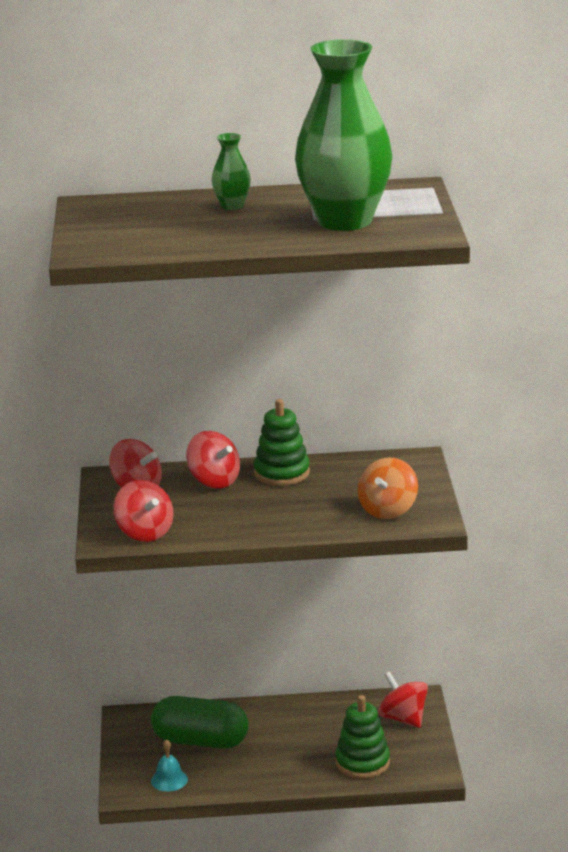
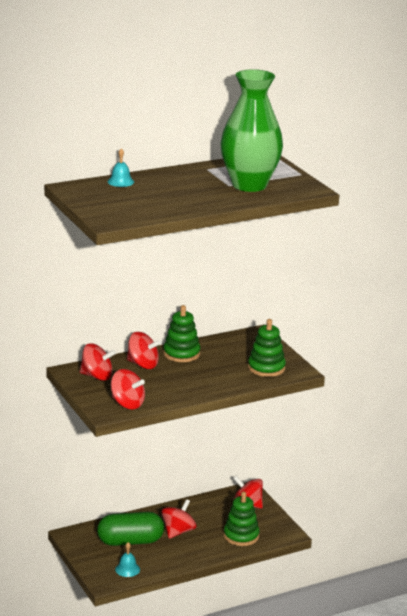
camera: 25 degrees left, 0 degrees up
(164, 201) = (120, 181): none -> turquoise bell
(232, 206) = (168, 181): green vase -> none
(276, 739) = (178, 531): none -> red spinning top
(388, 510) = (266, 368): orange spinning top -> green stacking toy

